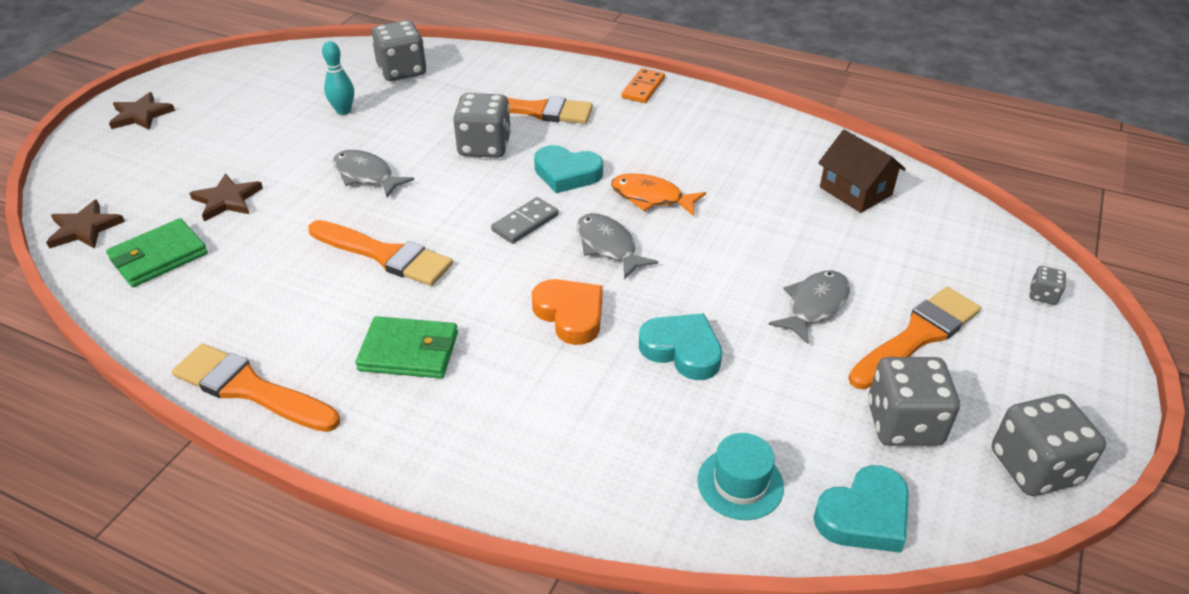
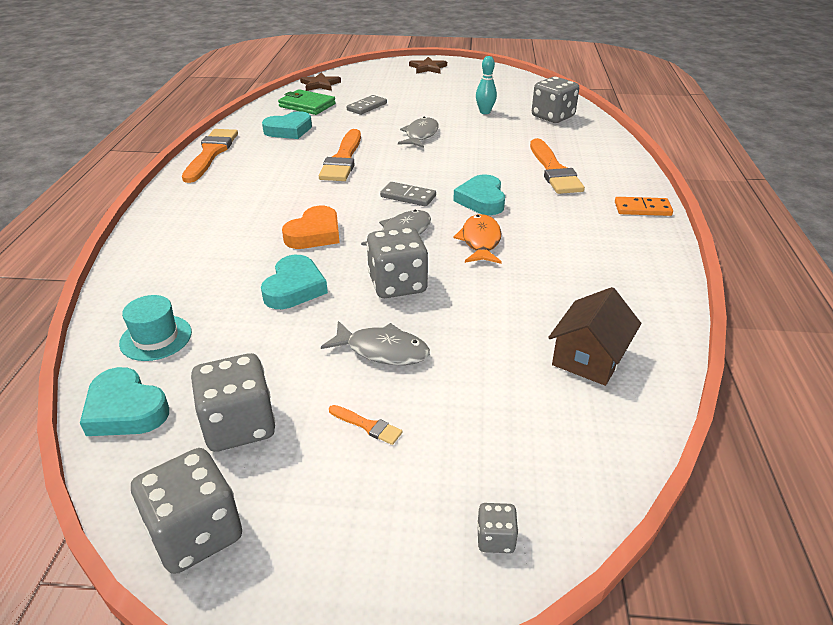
camera: 70 degrees right, 5 degrees down
(227, 200) = (367, 107): brown star -> grey domino
(239, 291) = (289, 130): none -> turquoise heart
(409, 351) = (256, 187): green wallet -> none
(484, 146) = (488, 163): grey dice -> grey dice (397, 284)
(917, 336) = (367, 426): orange brush -> orange brush, size x0.42

